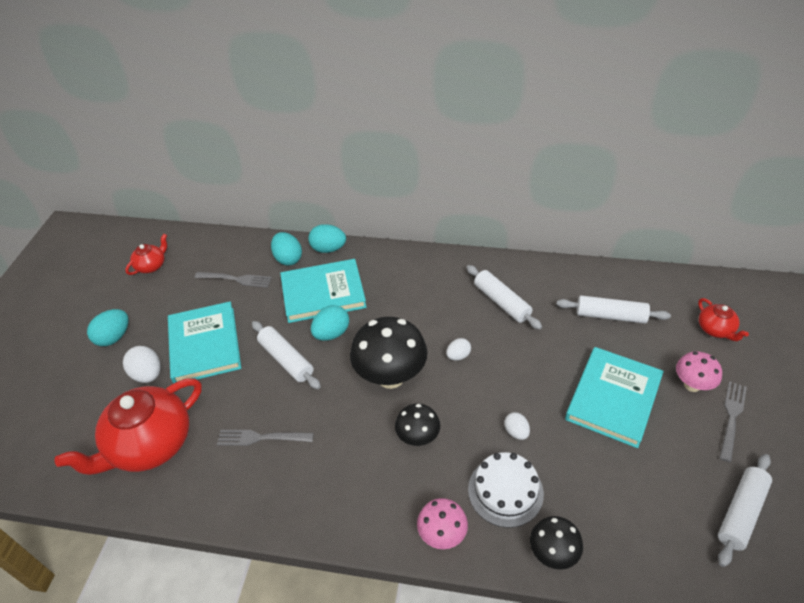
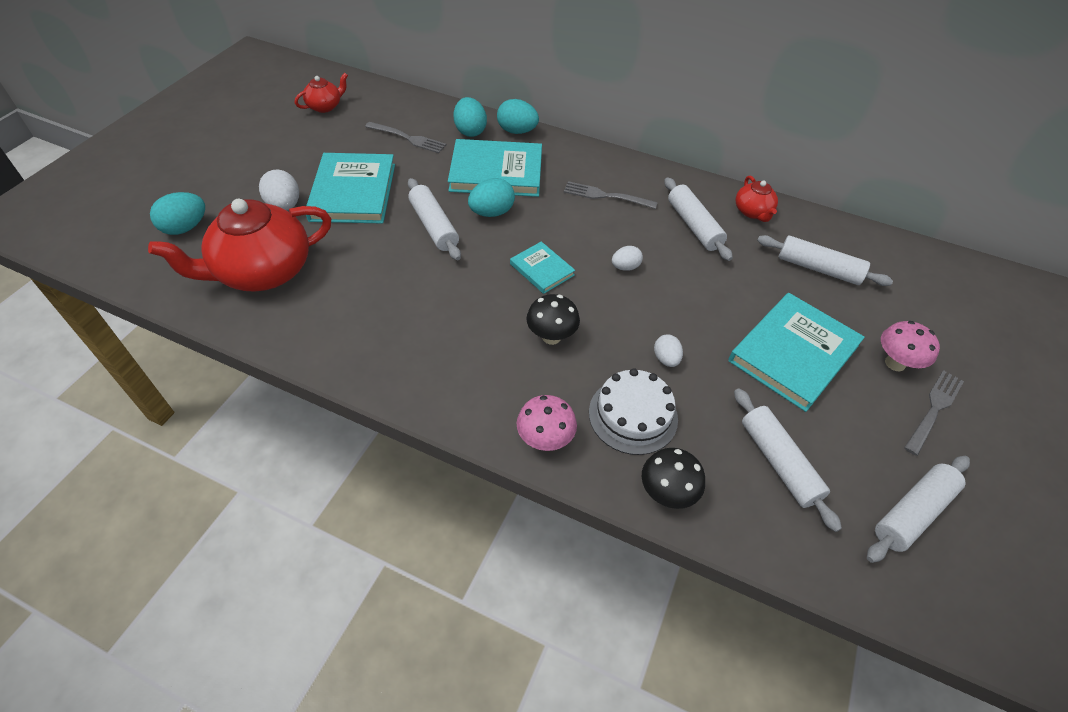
camera: 10 degrees right, 5 degrees up
(114, 337) = (263, 163): turquoise egg -> turquoise egg (185, 228)
(261, 438) = (381, 294): grey fork -> grey fork (606, 196)
(390, 377) = (542, 269): black mushroom -> turquoise book
(630, 499) = (778, 462): none -> white rolling pin
(715, 329) = (944, 313): red teapot -> red teapot (752, 212)

